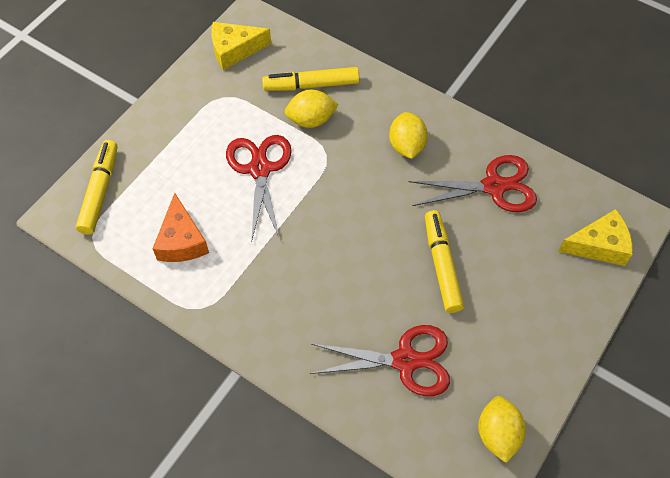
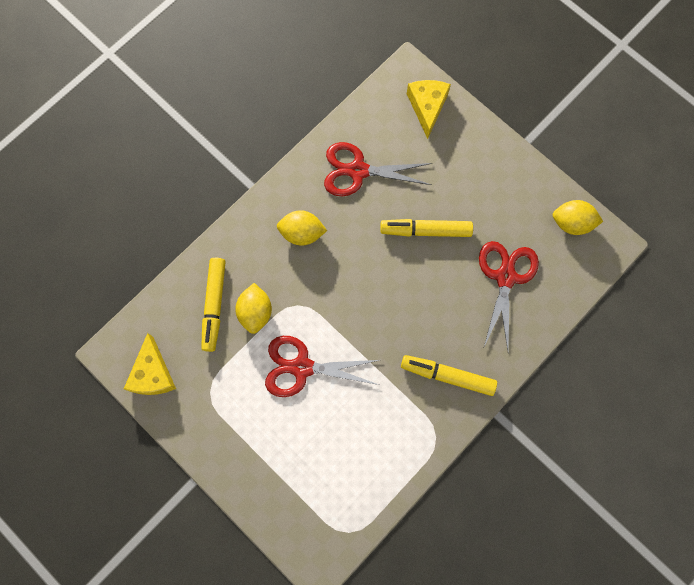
camera: 80 degrees left, 15 degrees up
(100, 191) = (298, 522): yellow marker -> yellow marker (447, 375)
(181, 241) = (366, 448): orange cheese -> none
(494, 186) = (357, 171): red scissors -> red scissors turned 90 degrees counterclockwise

